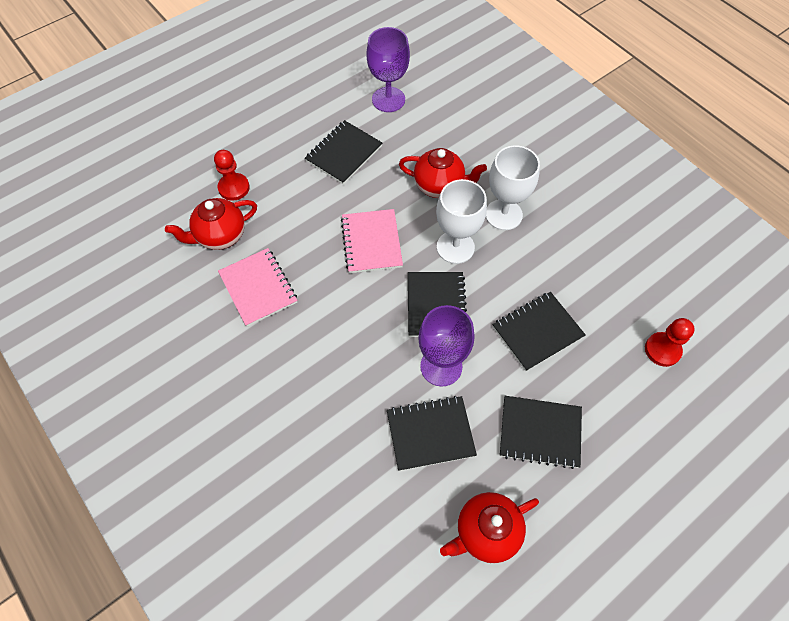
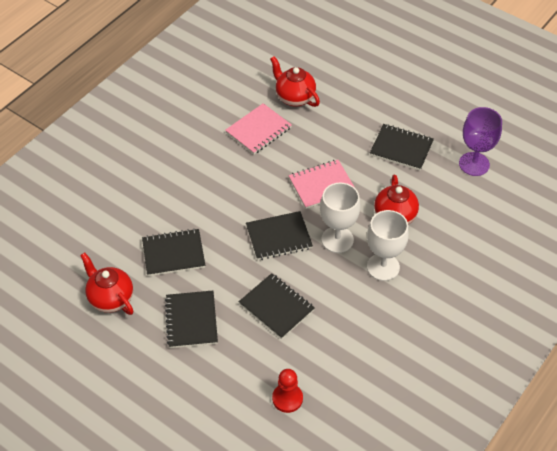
camera: 75 degrees right, 10 degrees down
(234, 188) = (340, 92): red pawn -> none
(430, 433) = (173, 254): black notebook -> black notebook turned 75 degrees counterclockwise
(441, 366) = (228, 250): purple goblet -> none

